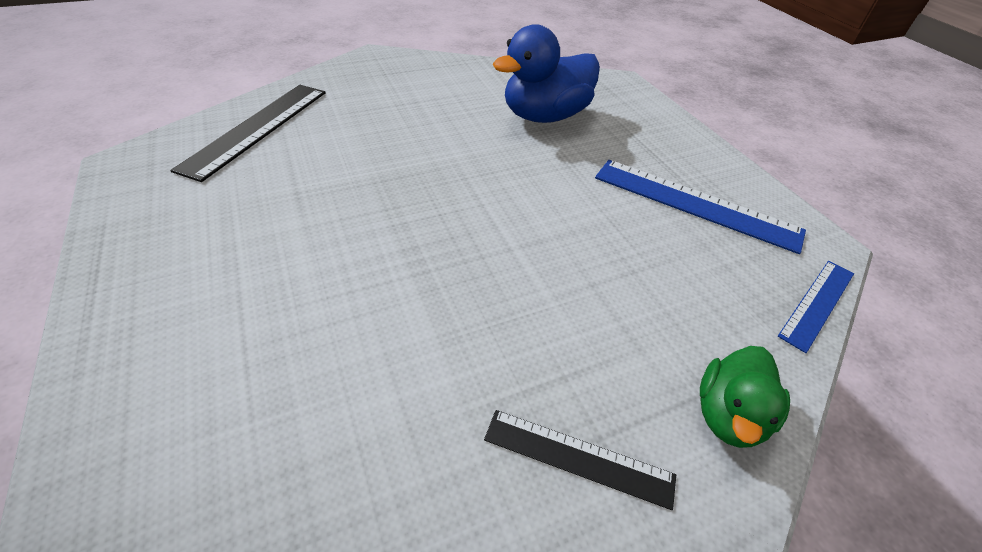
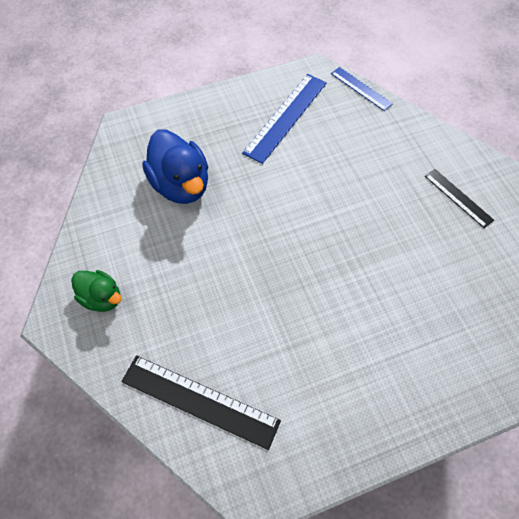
camera: 85 degrees left, 15 degrees up
(578, 457) = (458, 198): black ruler -> black ruler turned 60 degrees counterclockwise
(728, 415) = (429, 141): green duck -> green duck (101, 298)

